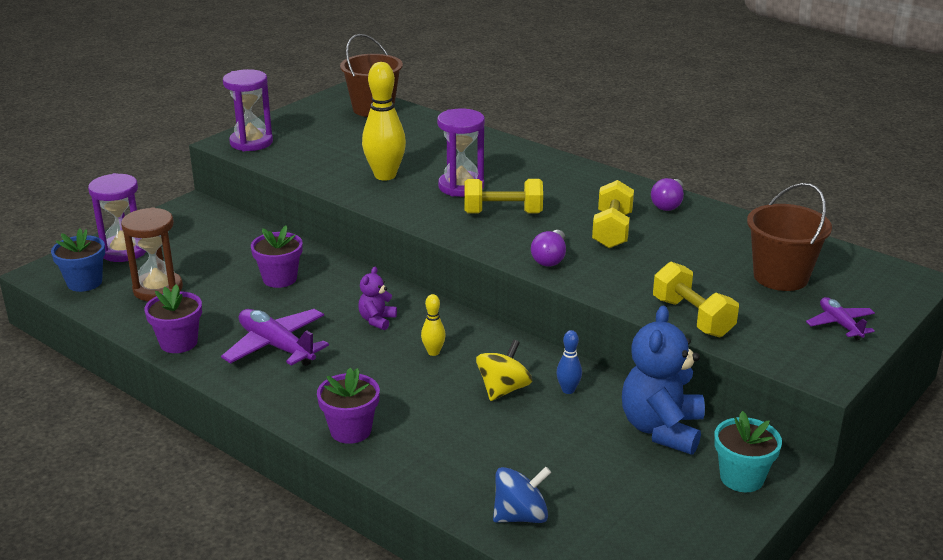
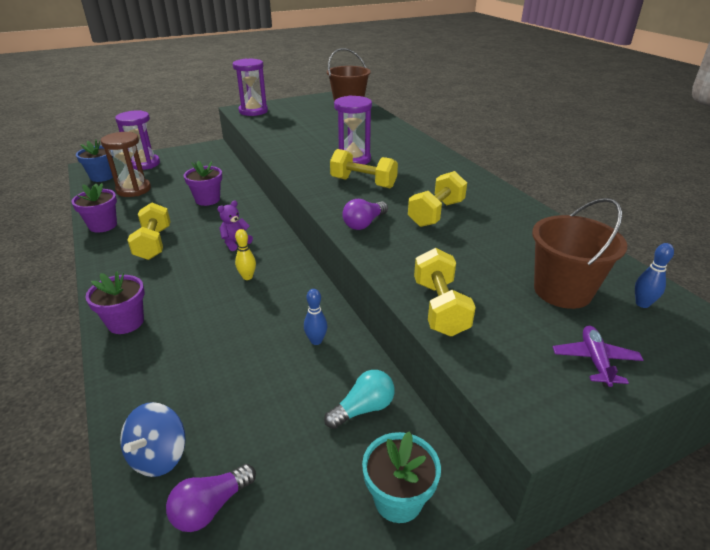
camera: 25 degrees right, 5 degrees up
(276, 346) = (153, 243): purple plane -> yellow dumbbell
(385, 175) = (310, 143): yellow bowling pin -> none
(503, 389) = (266, 324): yellow spinning top -> none
(521, 516) = (159, 456): blue spinning top -> blue spinning top turned 105 degrees clockwise
(661, 429) = (363, 409): blue teddy bear -> turquoise light bulb
(668, 204) = (503, 203): purple light bulb -> purple light bulb (211, 507)
(848, 271) = (642, 304): none -> blue bowling pin

